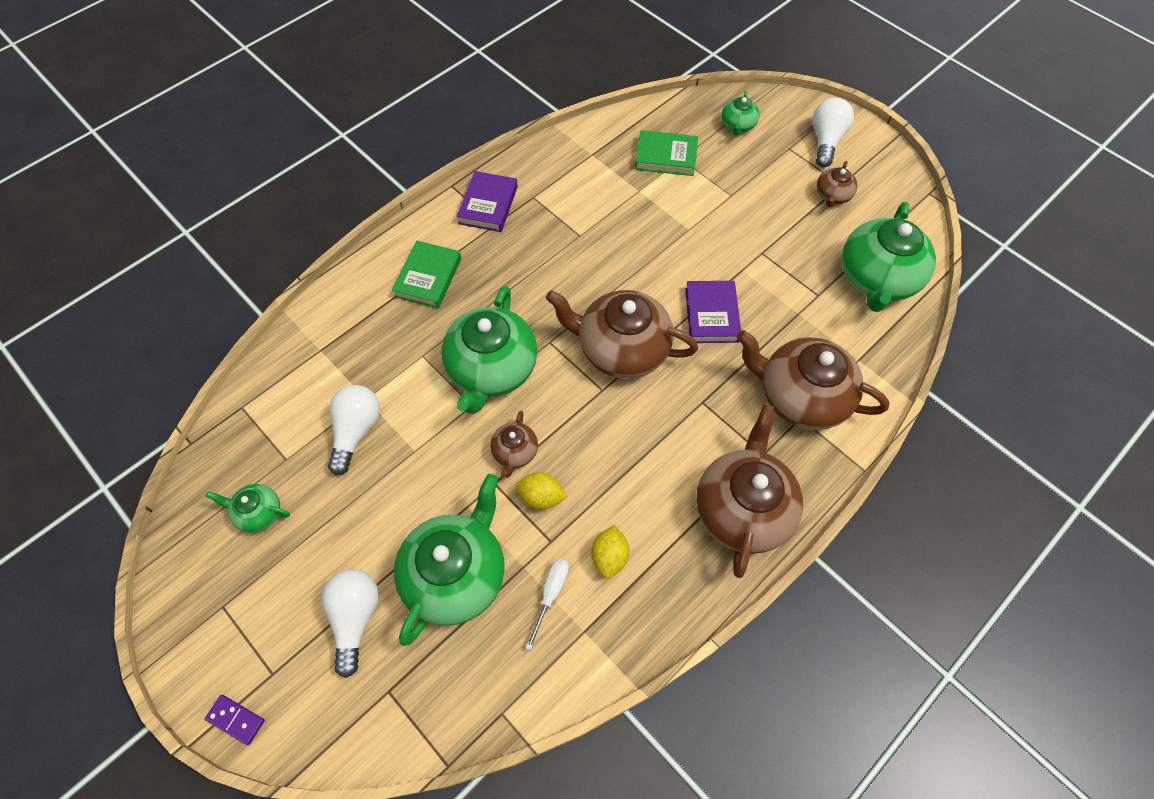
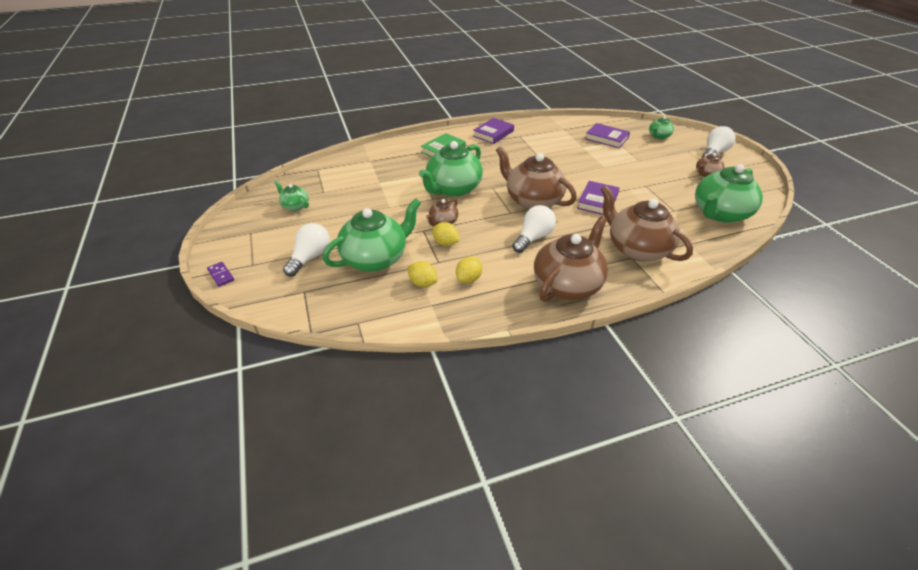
camera: 25 degrees right, 20 degrees down
(356, 431) = (365, 192): white light bulb -> white light bulb (533, 238)
(551, 594) = (423, 283): white screwdriver -> yellow lemon
(666, 157) = (606, 138): green book -> purple book

